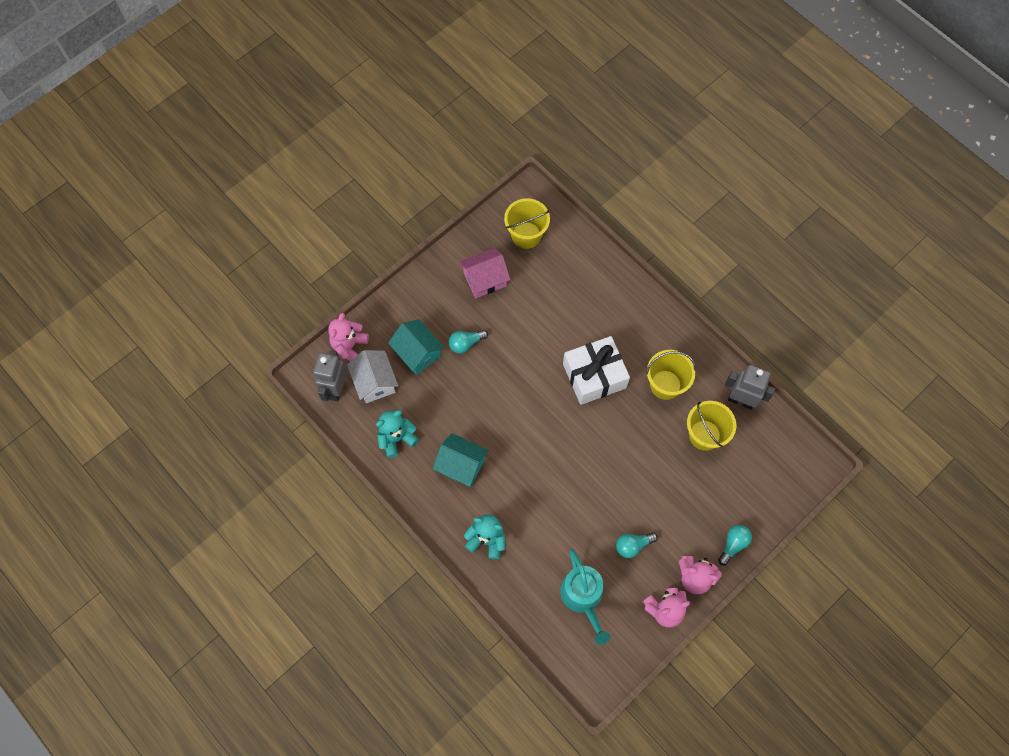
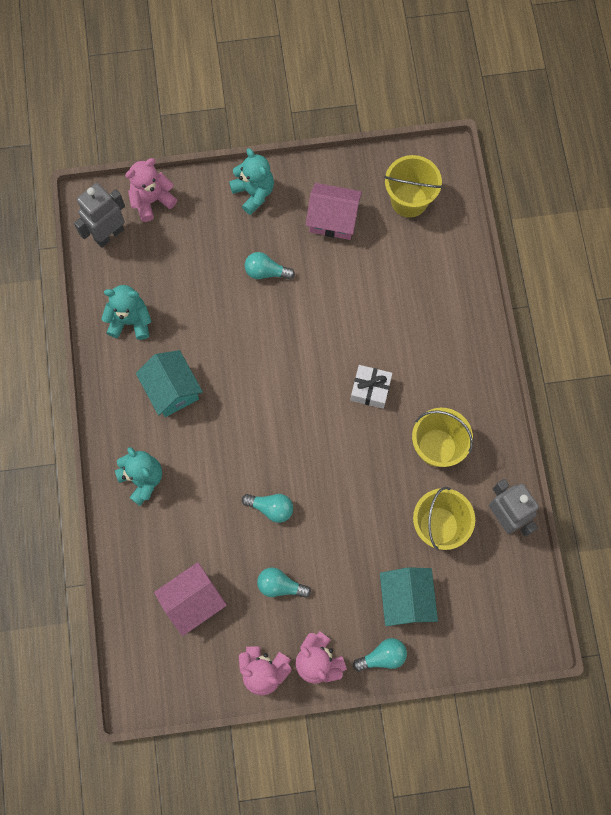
camera: 35 degrees right, 5 degrees up
(375, 382) = (150, 252): white house -> none
(417, 296) = (254, 193): none -> turquoise teddy bear
(417, 353) = (212, 250): turquoise house -> turquoise house (406, 599)
(583, 597) = (193, 601): turquoise watering can -> pink house
(588, 498) = (271, 508): none -> turquoise light bulb
(594, 376) = (370, 389): white gift -> white gift, size x0.55

